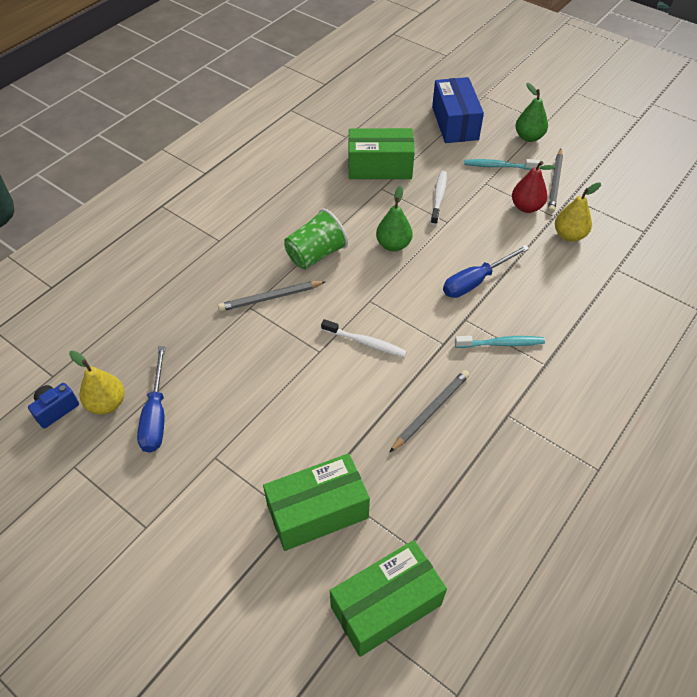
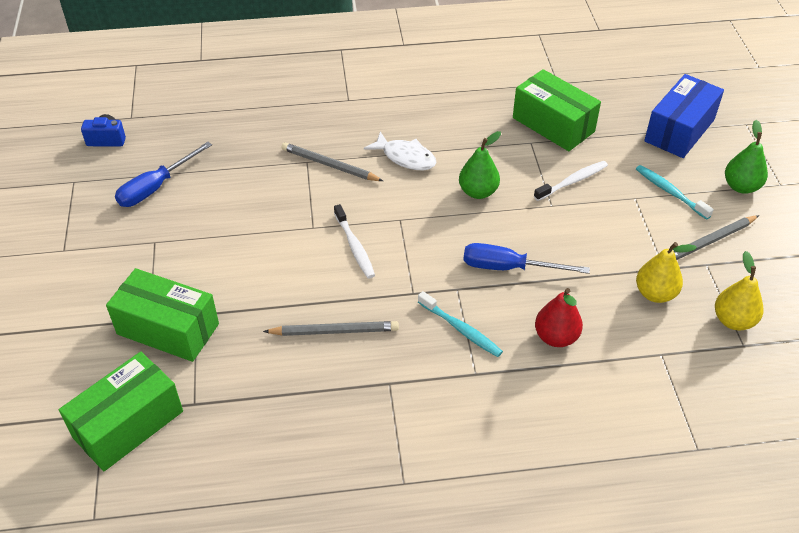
camera: 45 degrees right, 5 degrees down
(107, 403) = (138, 158): yellow pear -> yellow pear (733, 320)
(316, 254) = (405, 157): green cup -> white fish
(386, 605) = (128, 424): green box -> green box turned 60 degrees counterclockwise
(526, 207) = (647, 242): red pear -> red pear (556, 337)

